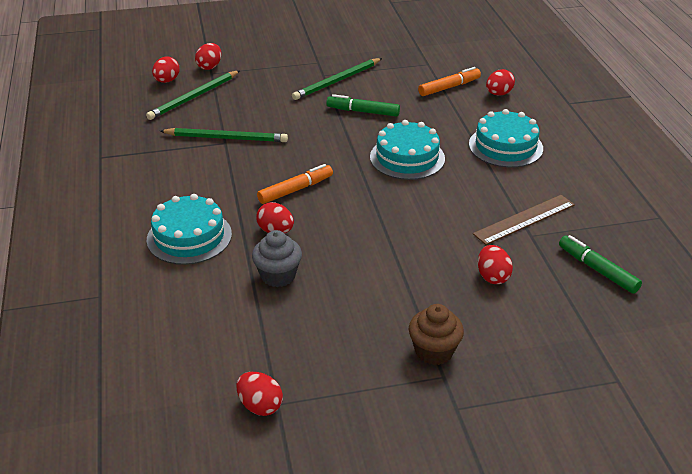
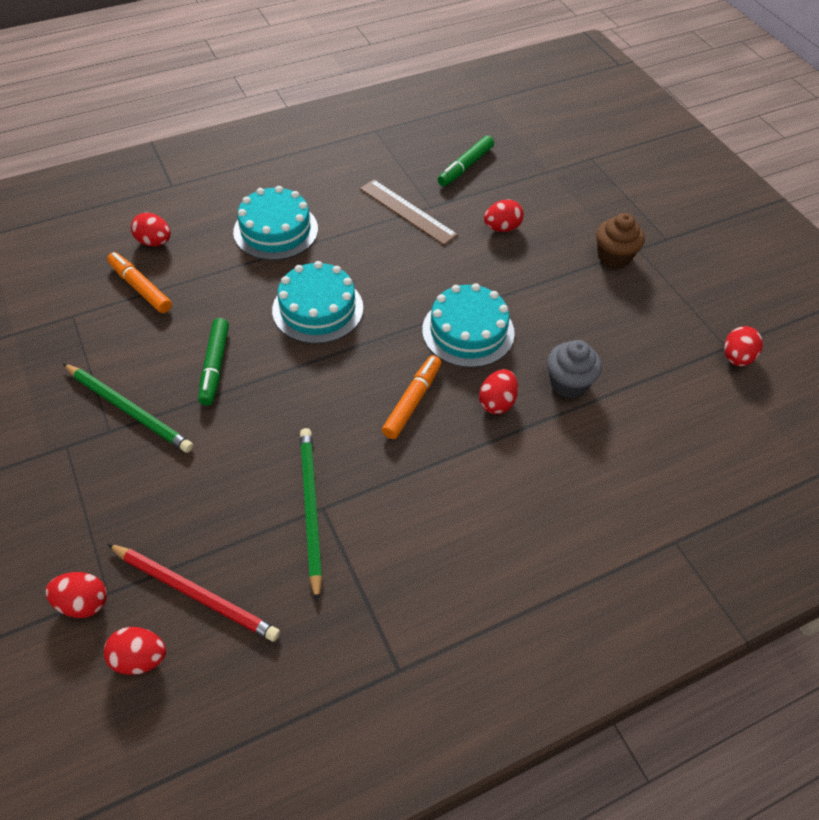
camera: 105 degrees left, 15 degrees up
(189, 237) = (539, 485): turquoise cake -> turquoise cake (468, 331)
(194, 97) = (195, 593): green pencil -> red pencil
(295, 190) = (412, 401): orange marker -> orange marker turned 75 degrees clockwise

